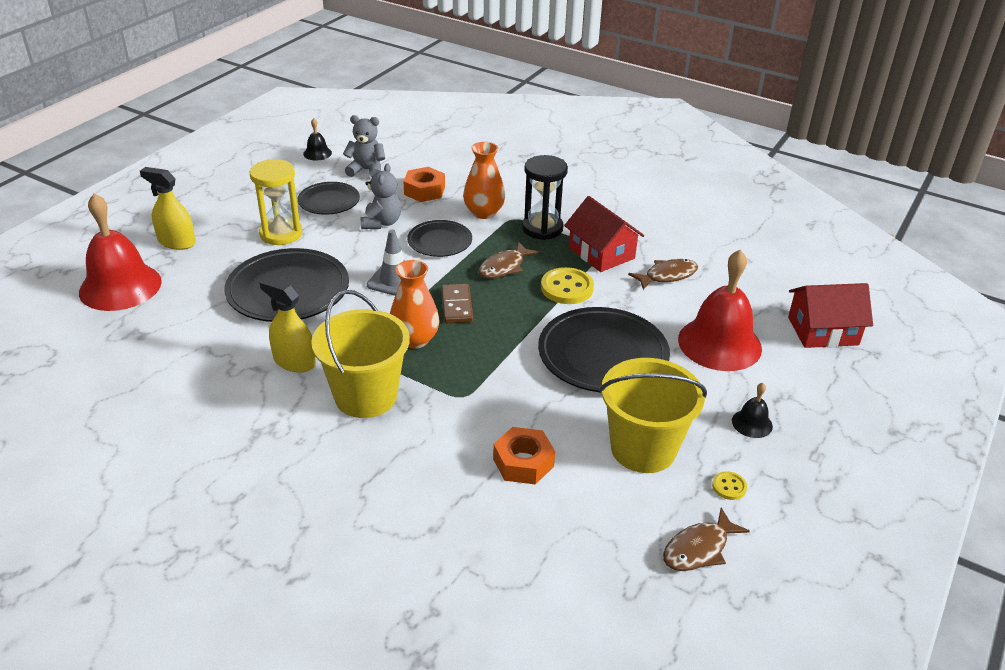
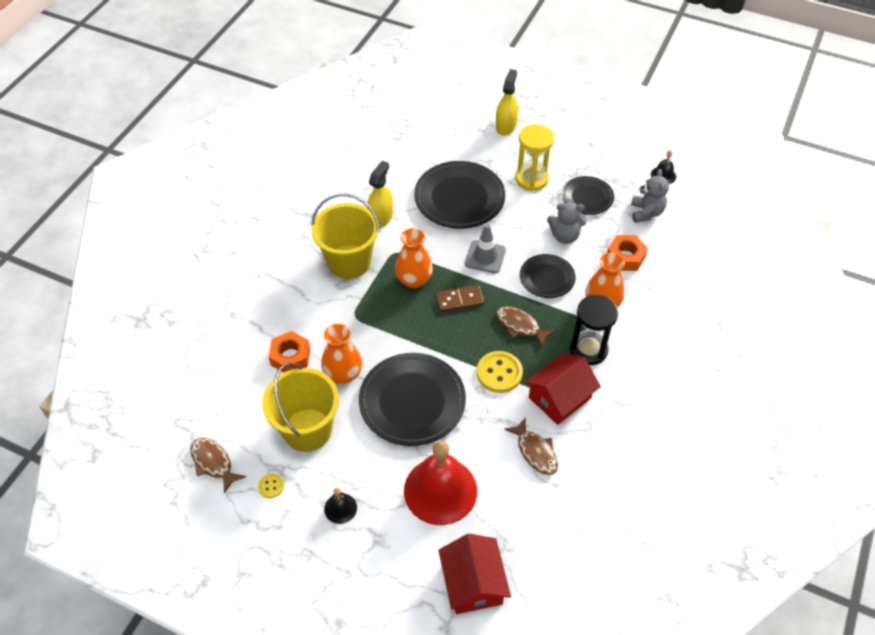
camera: 85 degrees right, 15 degrees up
(120, 286) = (447, 113): red bell -> none
(557, 411) = (343, 374): none -> orange vase

